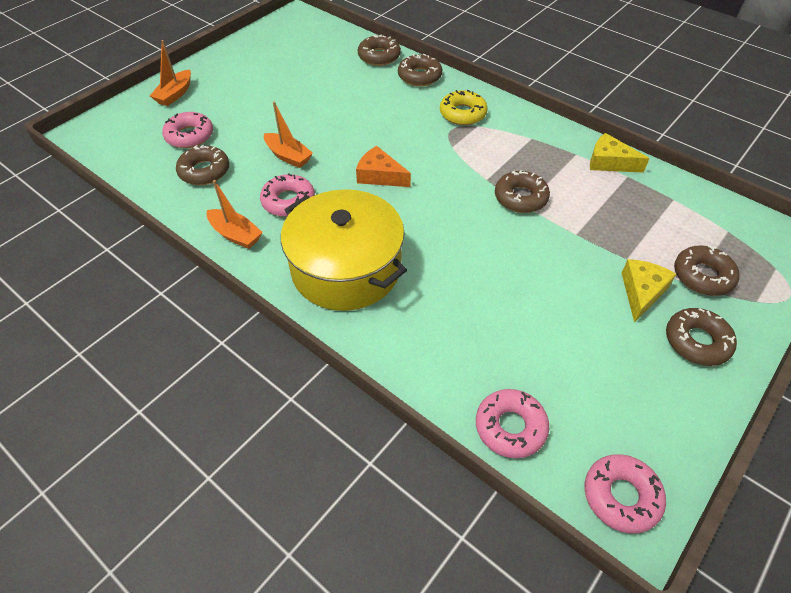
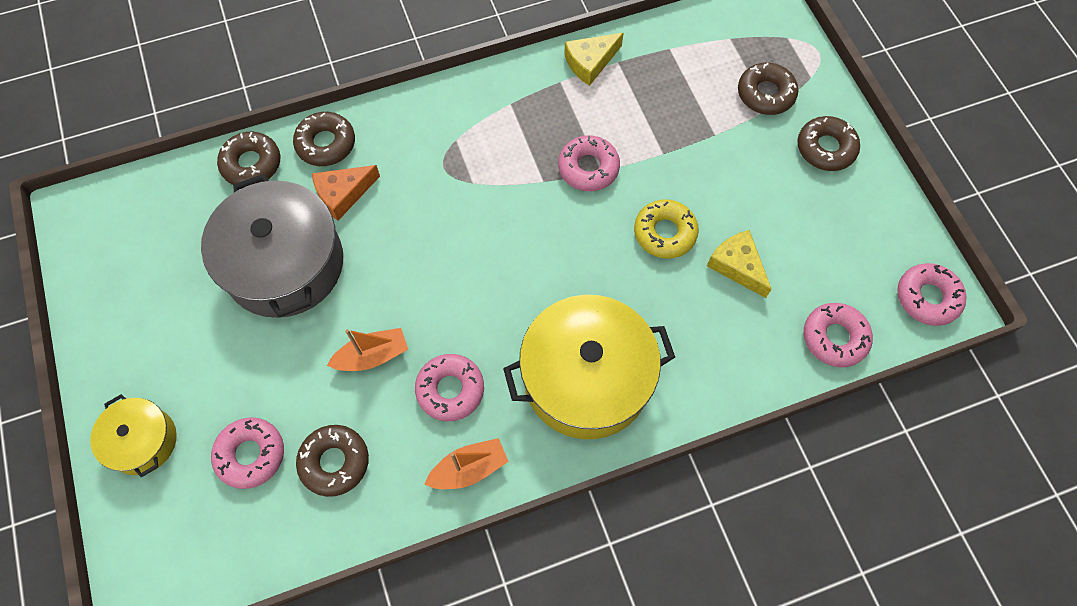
camera: 60 degrees left, 15 degrees up
(175, 94) = (143, 441): orange boat -> yellow pot
(323, 95) = (284, 264): none -> grey pot
(380, 176) = (471, 277): orange cheese -> orange cheese (343, 194)
(462, 114) = (426, 141): yellow donut -> yellow donut (665, 233)
(520, 197) = (588, 168): brown donut -> pink donut
(642, 292) = (757, 150): yellow cheese -> yellow cheese (737, 266)

